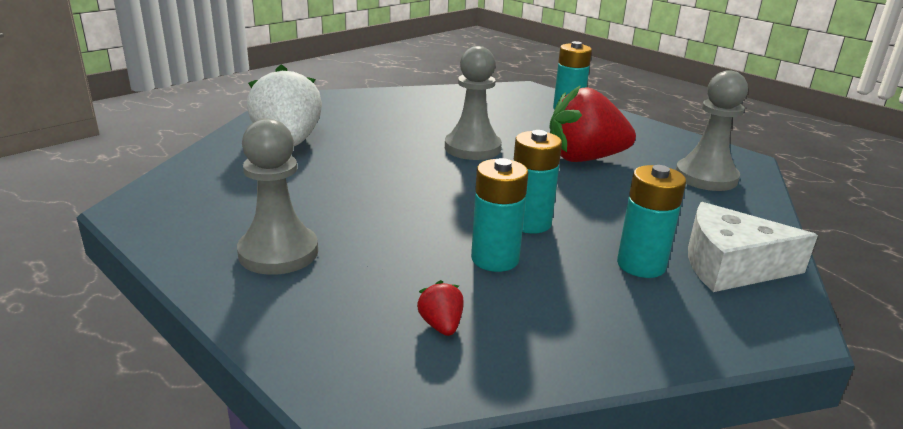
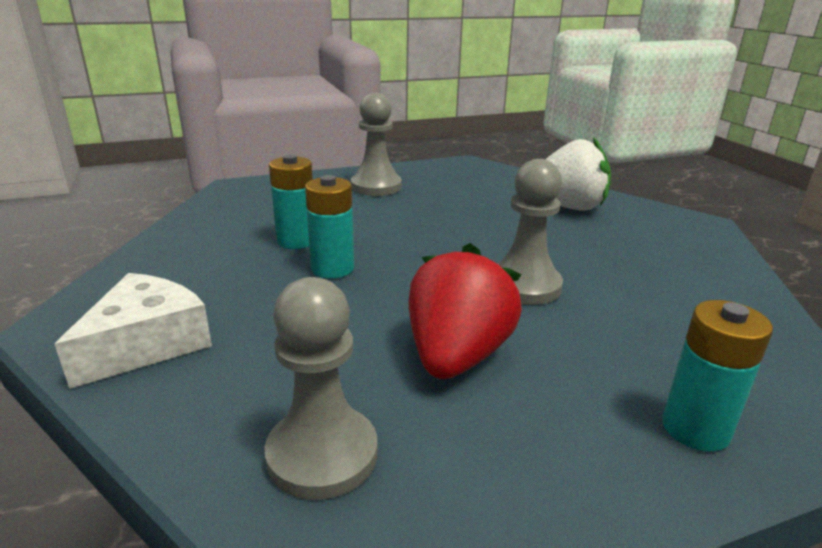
camera: 115 degrees right, 0 degrees up
(441, 325) = (251, 211): red strawberry -> none
(641, 265) = (213, 295): turquoise battery -> none

